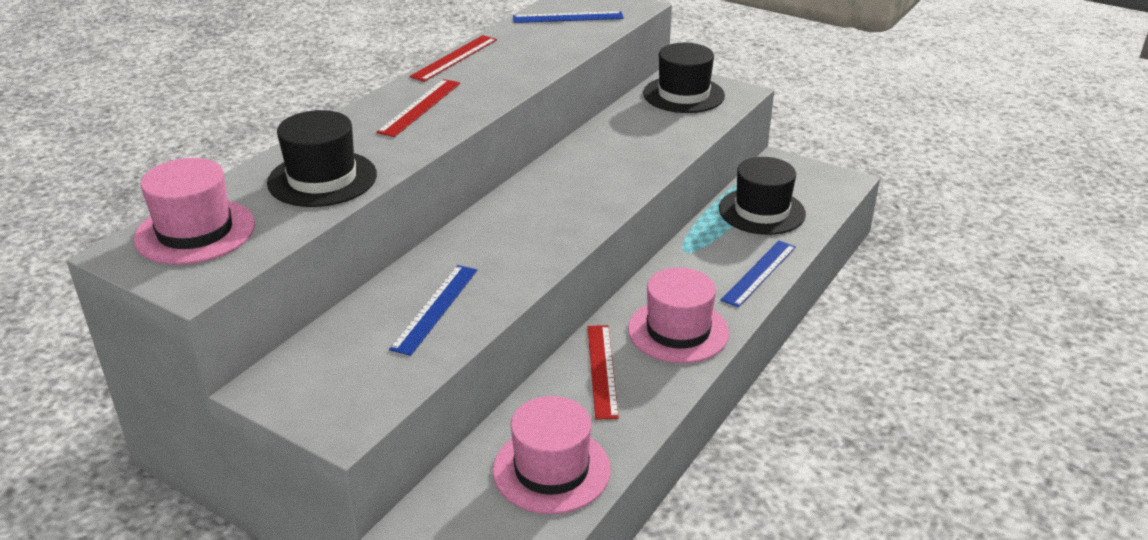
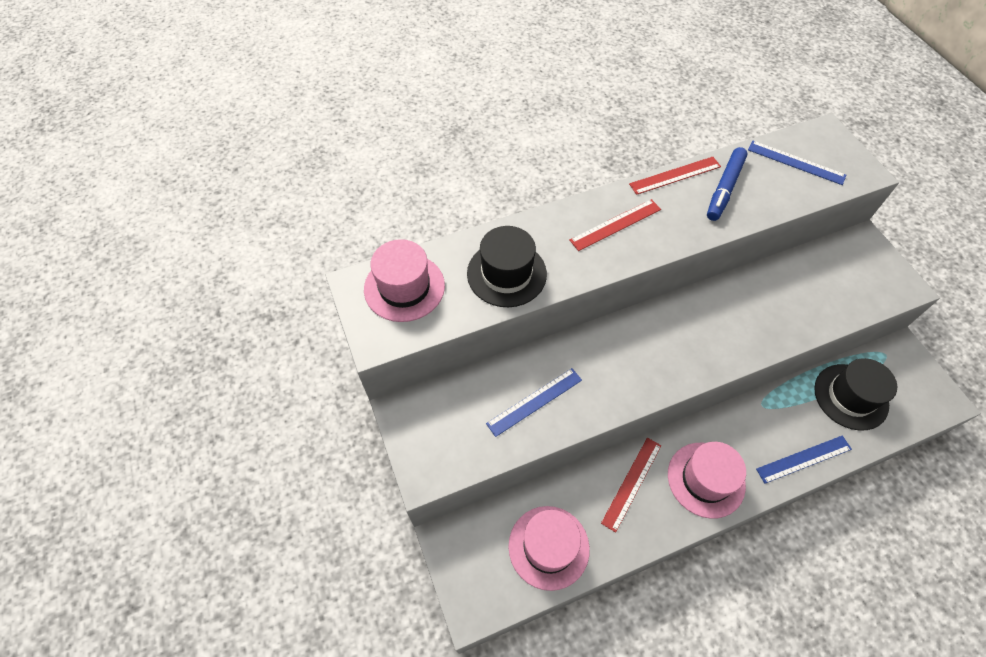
camera: 35 degrees right, 25 degrees up
(513, 51) = (724, 188): none -> blue marker
(683, 94) = (855, 267): black hat -> none

